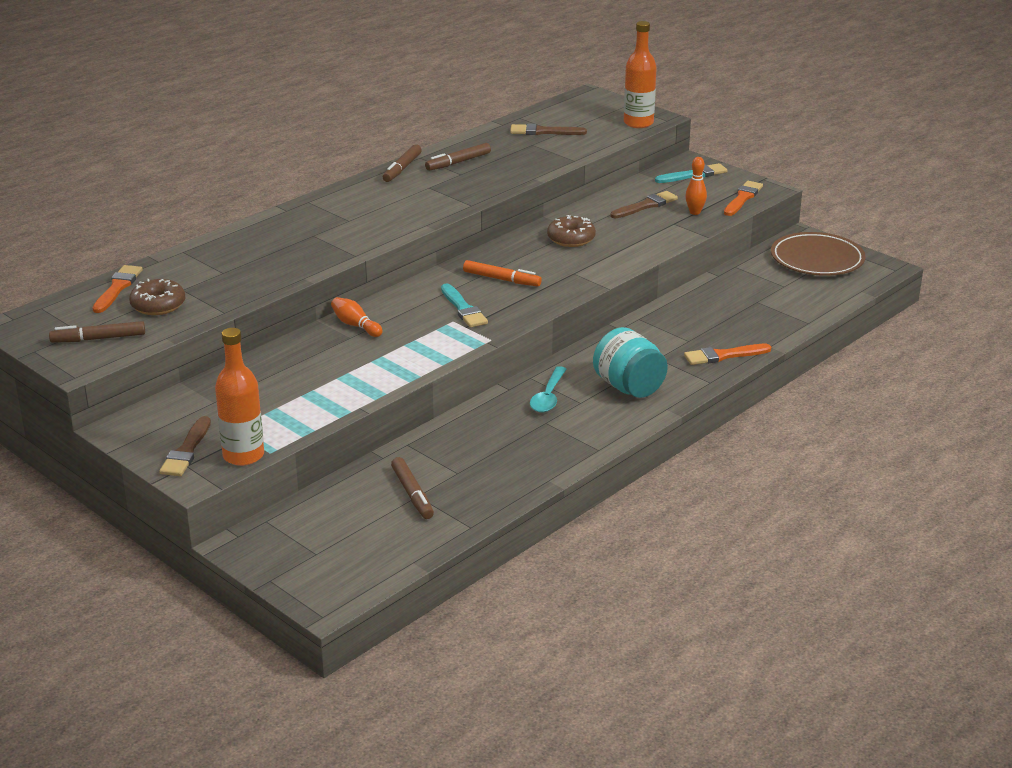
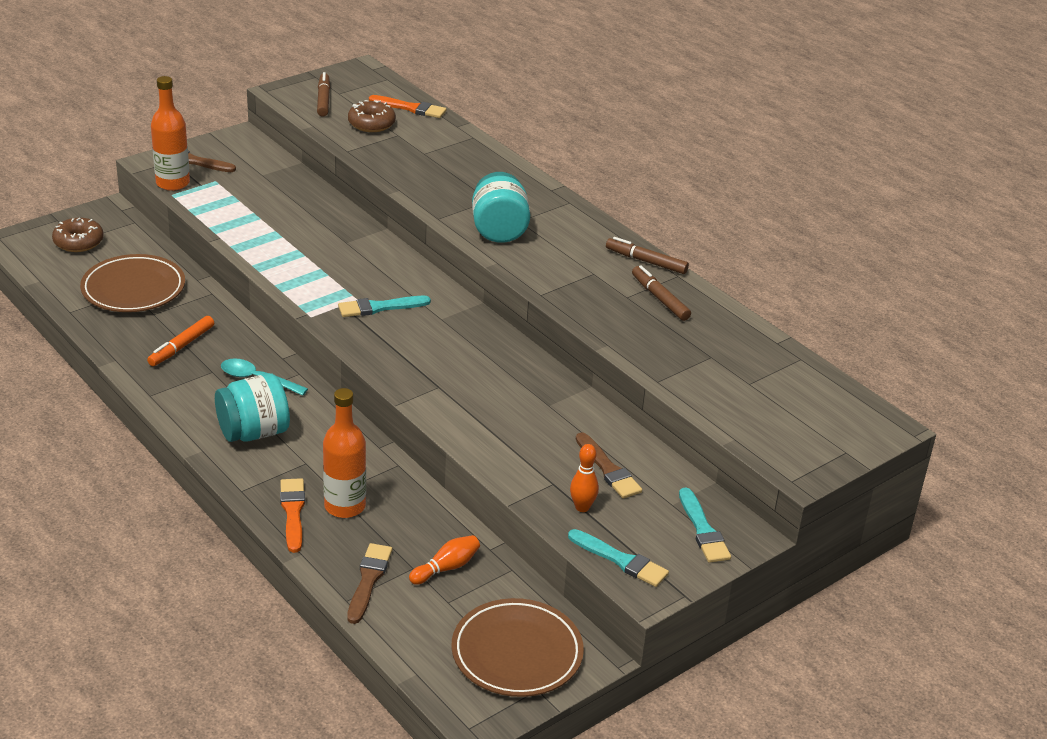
camera: 95 degrees right, 5 degrees up
(355, 325) = (367, 246): orange bowling pin -> orange bowling pin (446, 568)
(369, 227) = (499, 230): none -> turquoise jar
(412, 494) = (133, 289): brown marker -> brown plate
(501, 279) = (437, 337): orange marker -> orange marker (181, 346)
(543, 132) = (751, 370): brown brush -> brown brush (368, 580)
(571, 239) = (524, 397): brown donut -> brown donut (78, 242)
(638, 123) = (780, 453): orange bottle -> orange bottle (345, 506)
(742, 198) = (621, 560): orange brush -> turquoise brush

